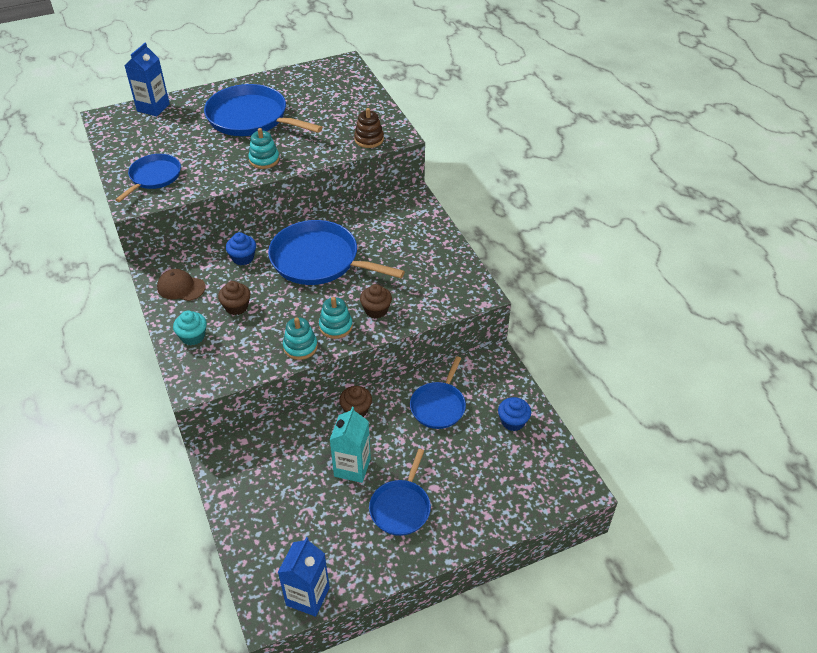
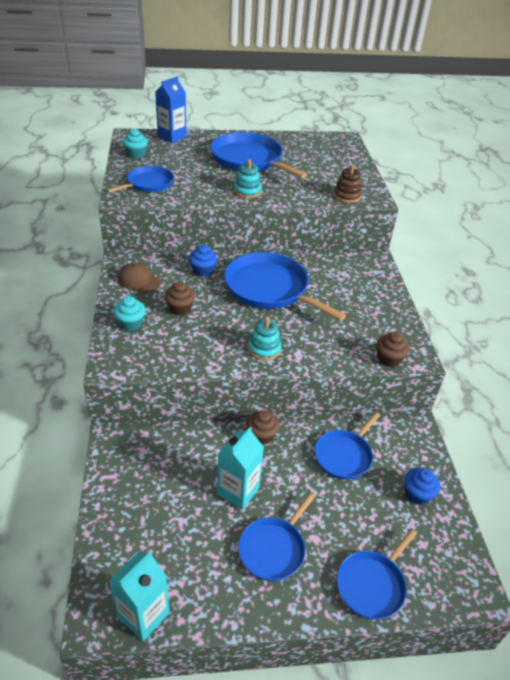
camera: 15 degrees right, 5 degrees down
(123, 142) = (136, 154): none -> turquoise cupcake
(300, 347) = (224, 358): turquoise stacking toy -> none
(308, 596) = (143, 615): blue carton -> turquoise carton
(376, 310) = (308, 344): brown cupcake -> brown cupcake (389, 359)
(494, 510) = (372, 584): none -> blue pan

